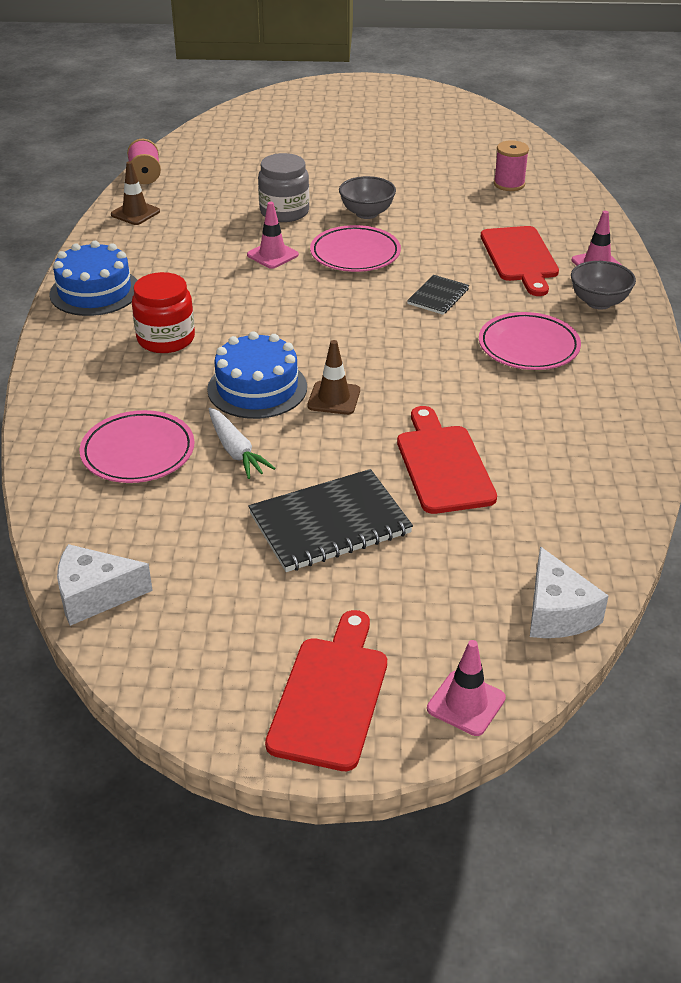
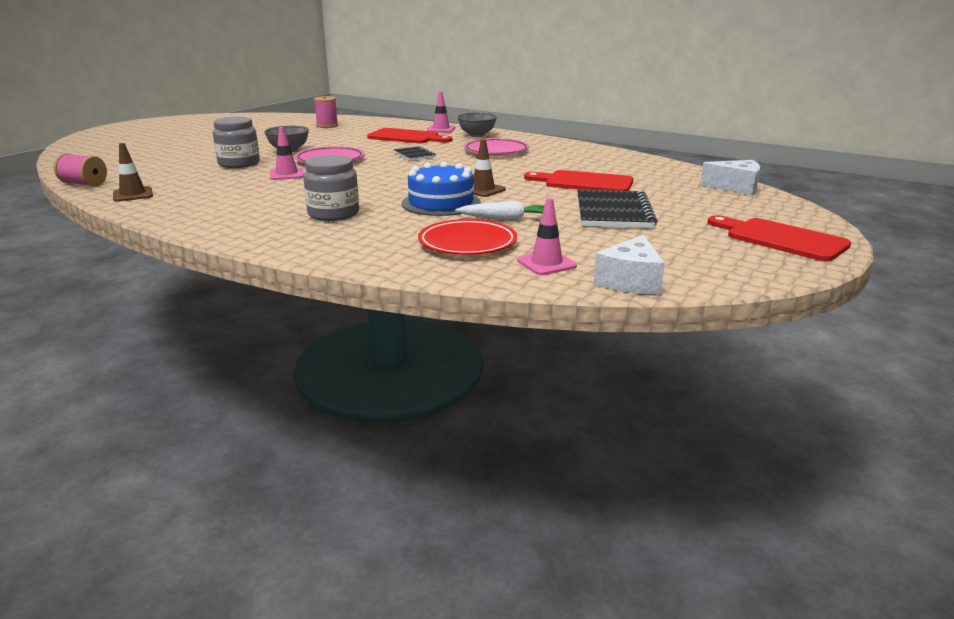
camera: 60 degrees left, 15 degrees down
(95, 291) = (219, 222): blue cake -> none
(138, 452) = (467, 243): pink plate -> red plate
(166, 339) = (333, 214): red jar -> grey jar
(466, 703) = (801, 215): pink traffic cone -> pink traffic cone (546, 263)

